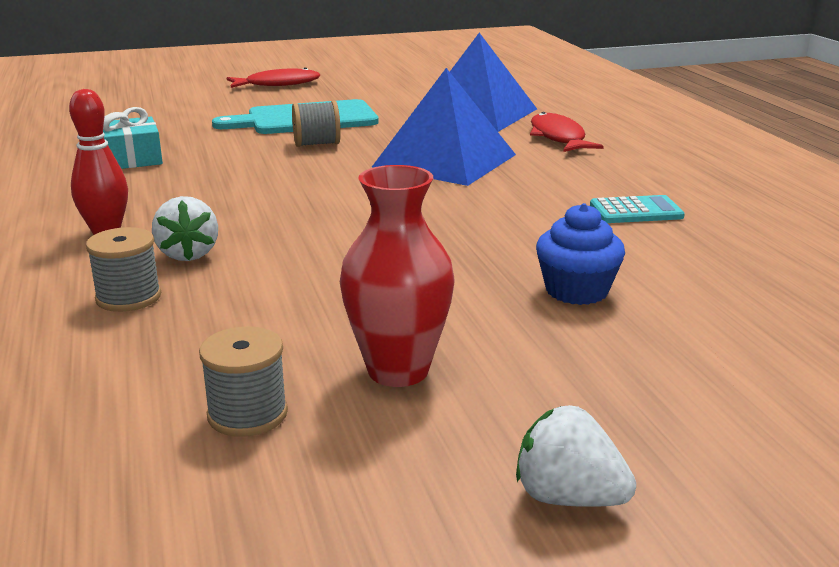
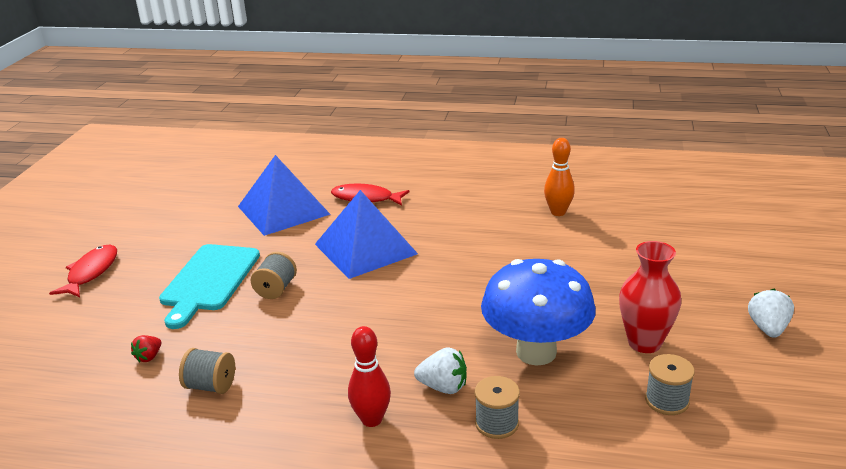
camera: 60 degrees left, 5 degrees up
(130, 159) = (211, 386): turquoise gift -> grey spool
(162, 130) = (149, 357): none -> red strawberry
(304, 293) = (536, 352): none -> blue mushroom
(568, 498) = (768, 328): white strawberry -> white strawberry turned 135 degrees clockwise
(576, 291) = (589, 266): blue cupcake -> none
(636, 211) = (504, 216): turquoise calculator -> none
(706, 242) = (558, 212): none -> orange bowling pin

